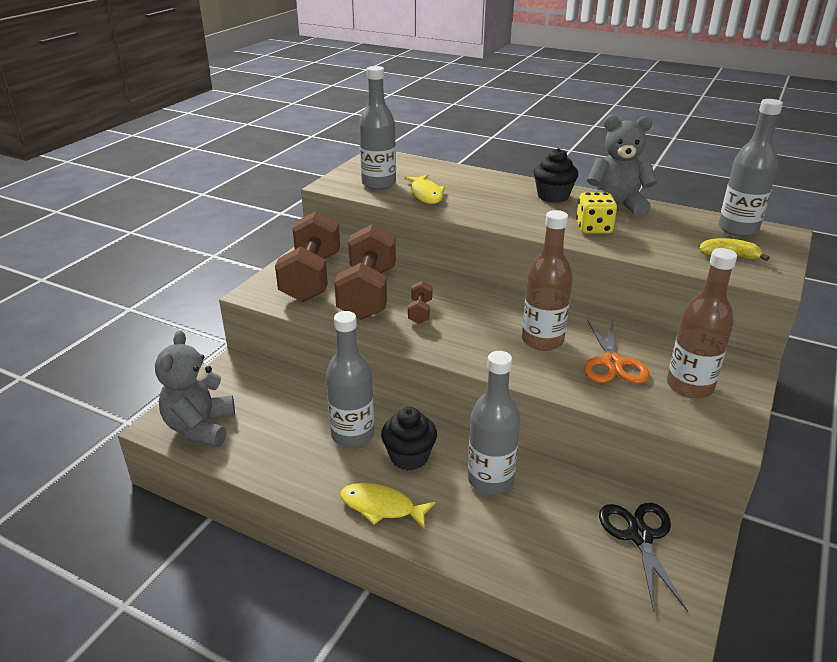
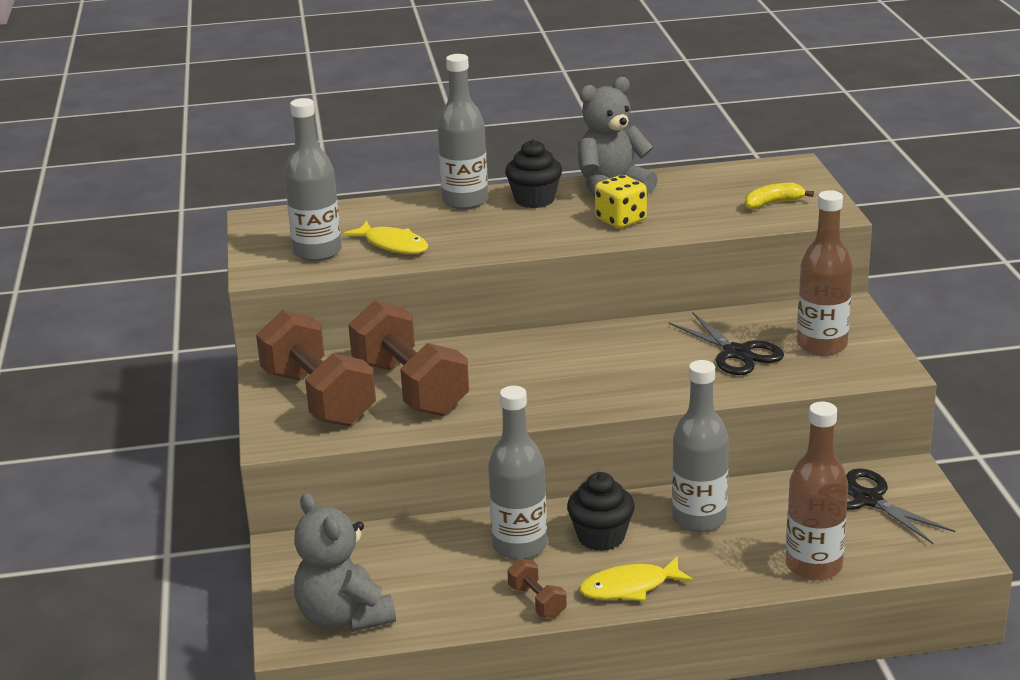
camera: 35 degrees left, 5 degrees down
(420, 312) = (494, 383): brown dumbbell -> brown dumbbell (537, 601)
(542, 340) = (651, 360): brown bottle -> brown bottle (813, 566)
(612, 363) = (737, 353): orange scissors -> black scissors
(738, 229) = (751, 174): grey bottle -> grey bottle (465, 201)

